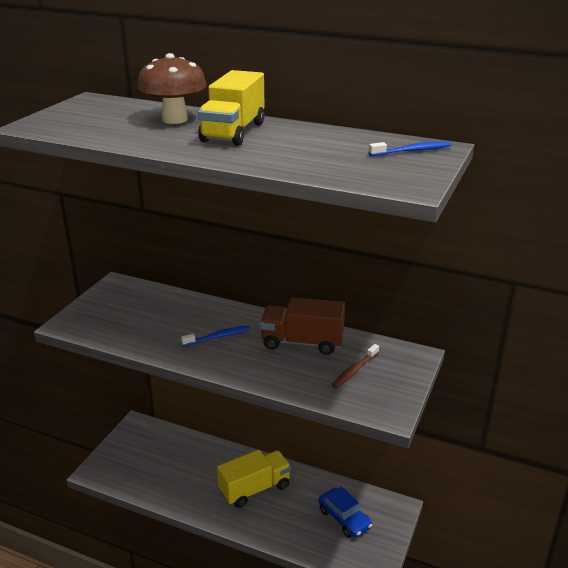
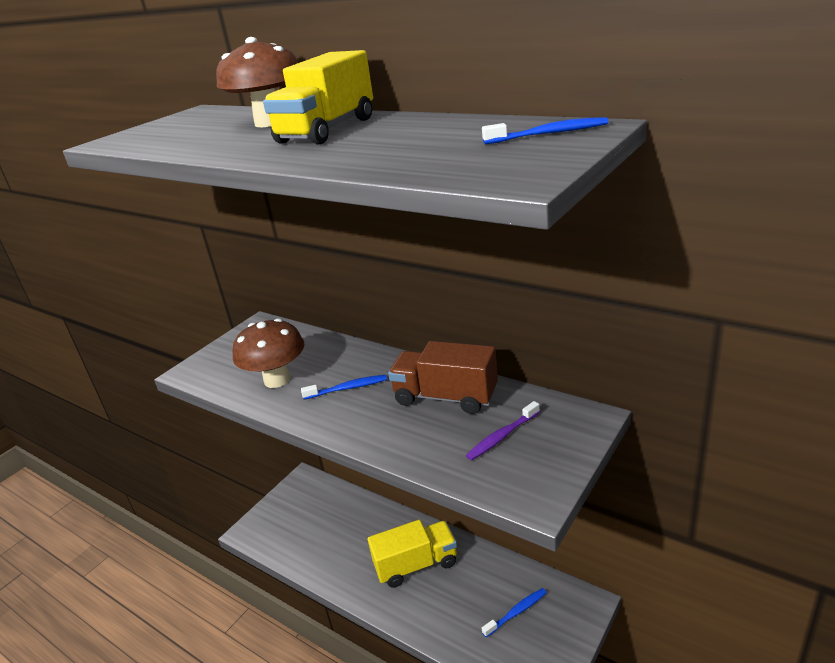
camera: 15 degrees right, 0 degrees up
(152, 330) = (277, 380): none -> brown mushroom
(344, 518) = (516, 612): blue car -> blue toothbrush
(354, 370) = (502, 436): brown toothbrush -> purple toothbrush

